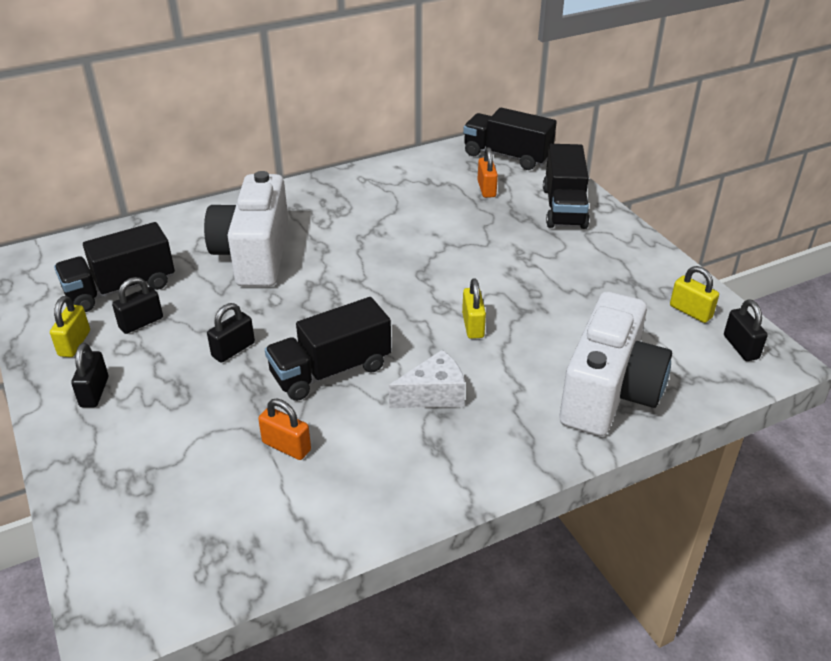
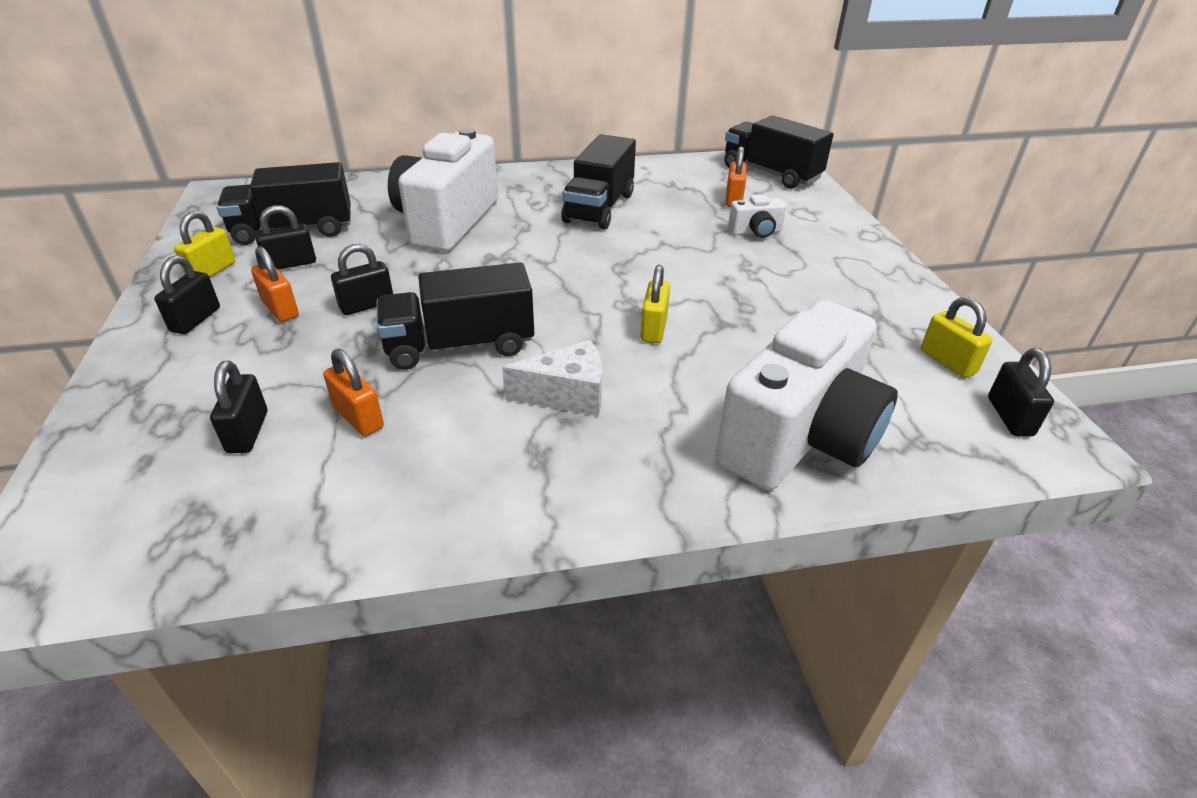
camera: 15 degrees right, 0 degrees up
(161, 368) = (280, 309): none -> orange padlock
(207, 476) = (248, 432): none -> black padlock
(516, 220) = (756, 232): none -> white camera
(564, 208) = (818, 228): black truck -> black truck (599, 208)

